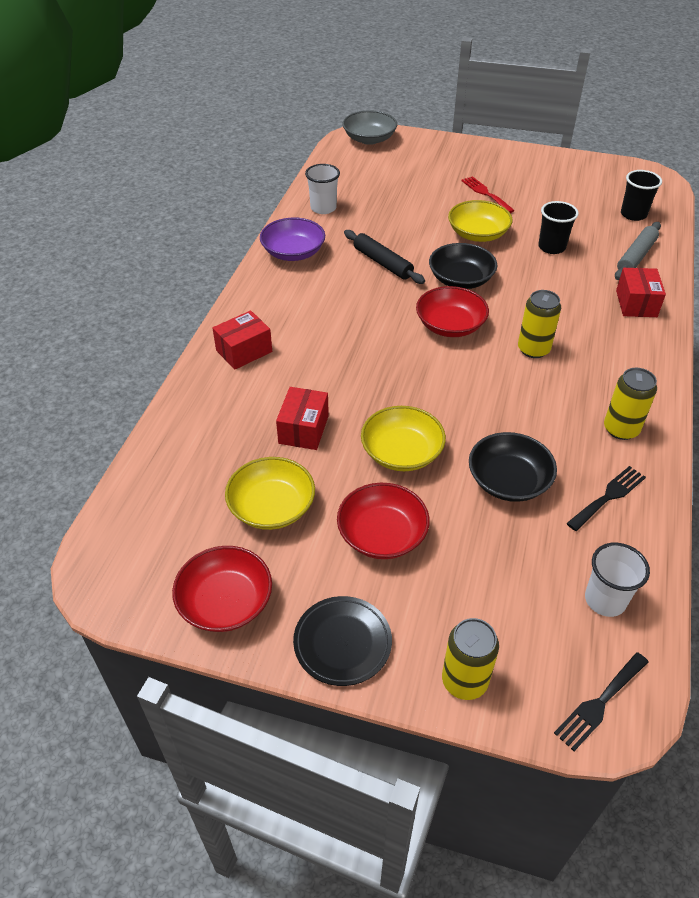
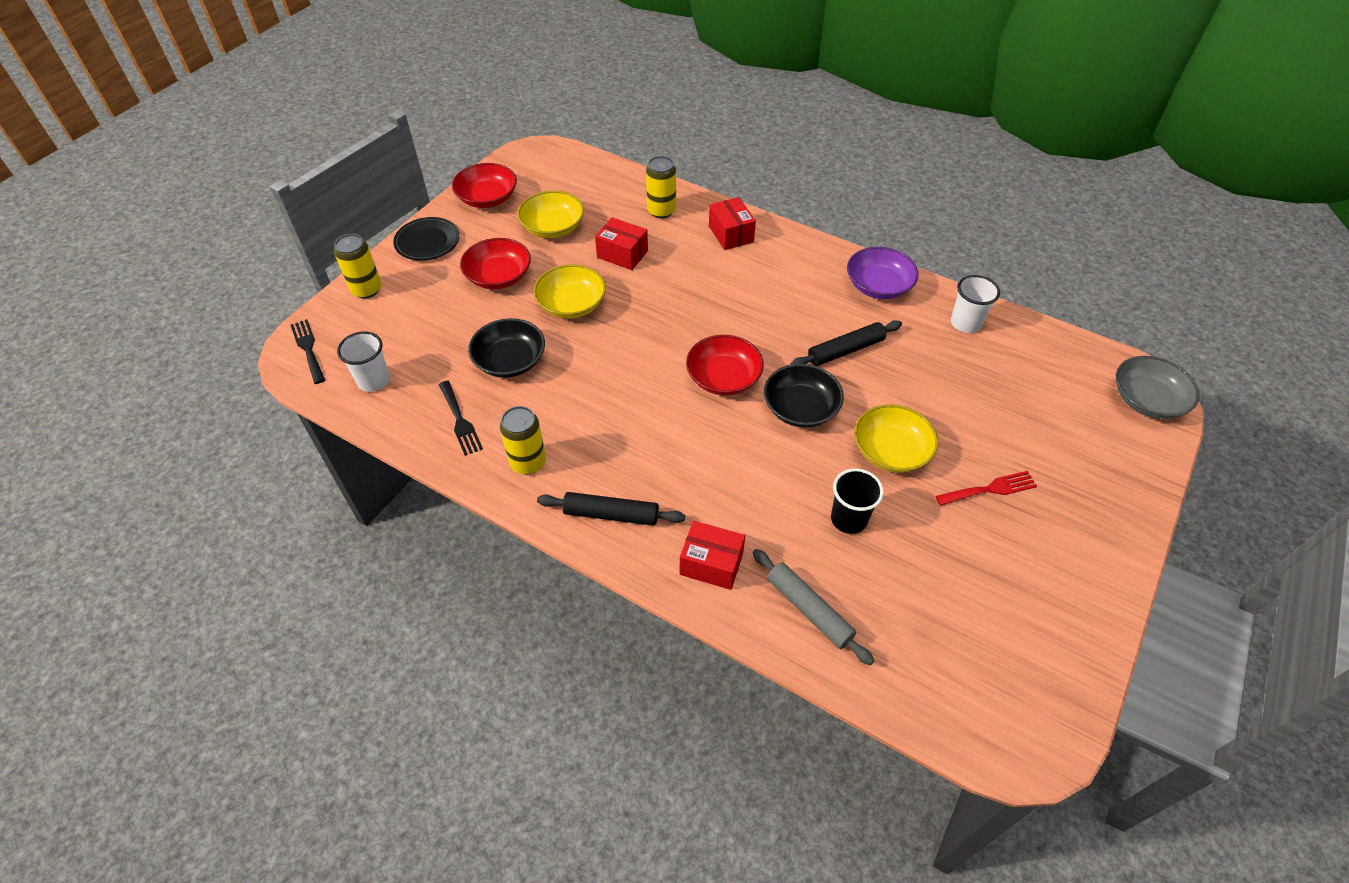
camera: 105 degrees right, 5 degrees up
(533, 349) = (664, 433): yellow can -> yellow can (661, 211)
(633, 214) = (917, 657): black cup -> none
(634, 363) = (611, 514): none -> black rolling pin

